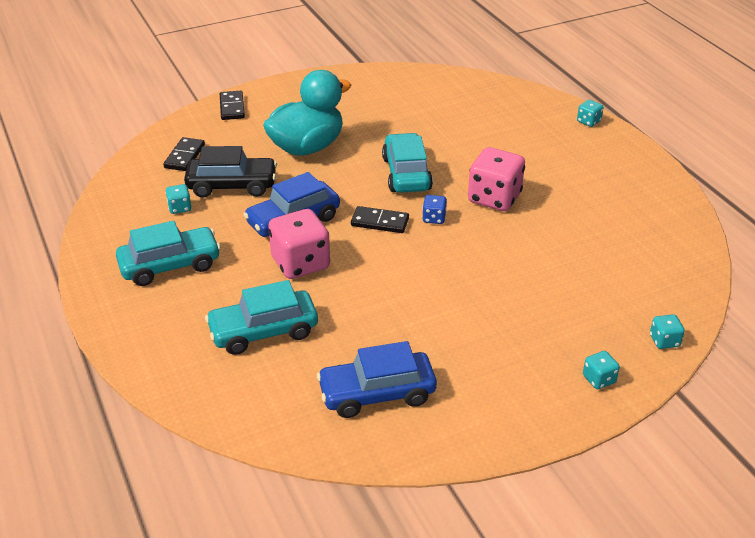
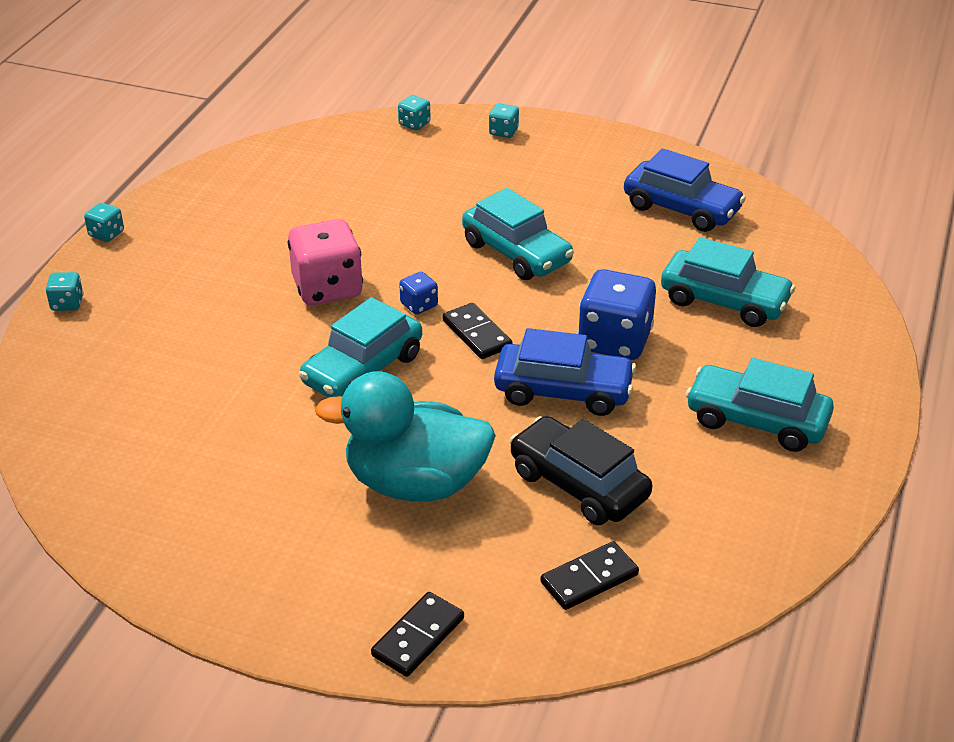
camera: 135 degrees left, 0 degrees up
(179, 208) = (676, 492): turquoise dice -> turquoise dice (106, 234)
(300, 263) = (614, 341): pink dice -> blue dice
(433, 283) = (516, 253): none -> turquoise car

